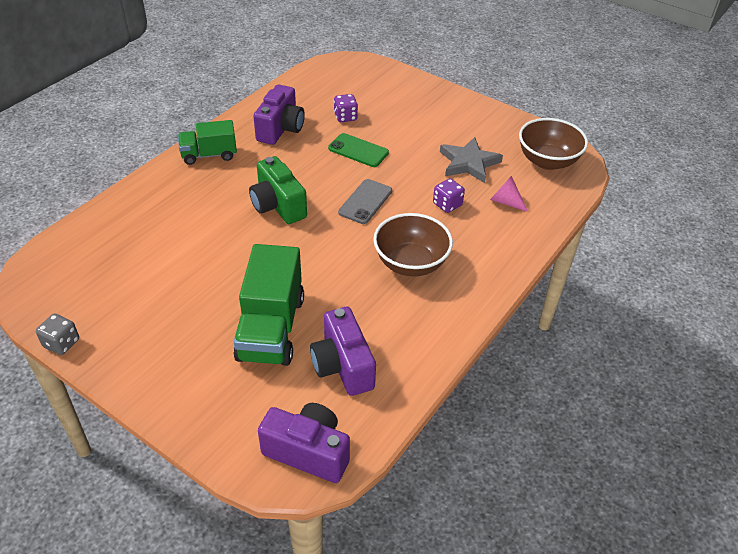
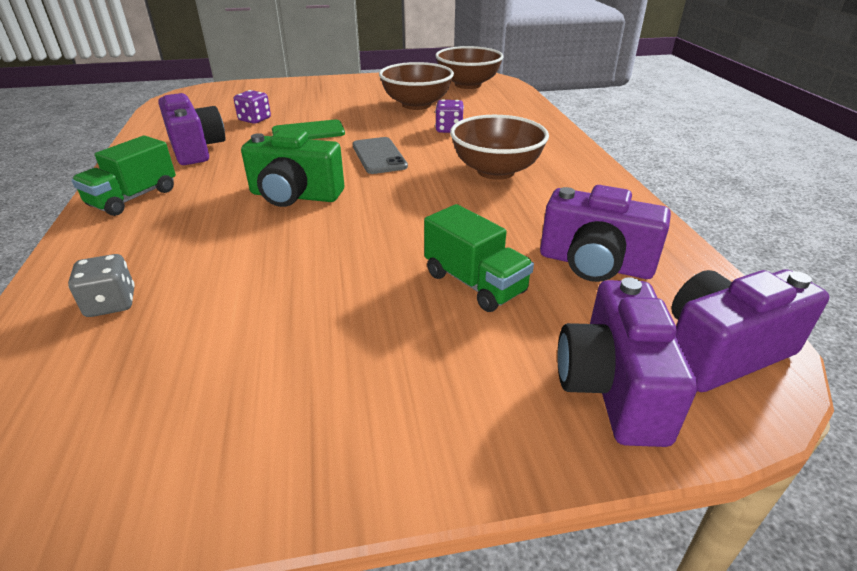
camera: 45 degrees left, 10 degrees down
(61, 343) = (200, 521): grey dice -> grey dice (111, 303)
(237, 421) = (612, 388): none -> purple camera
(271, 328) = (474, 283): green truck -> green truck, size x0.62
(468, 163) = (416, 105): grey star -> brown bowl
(505, 201) = (485, 111): pink cone -> none

